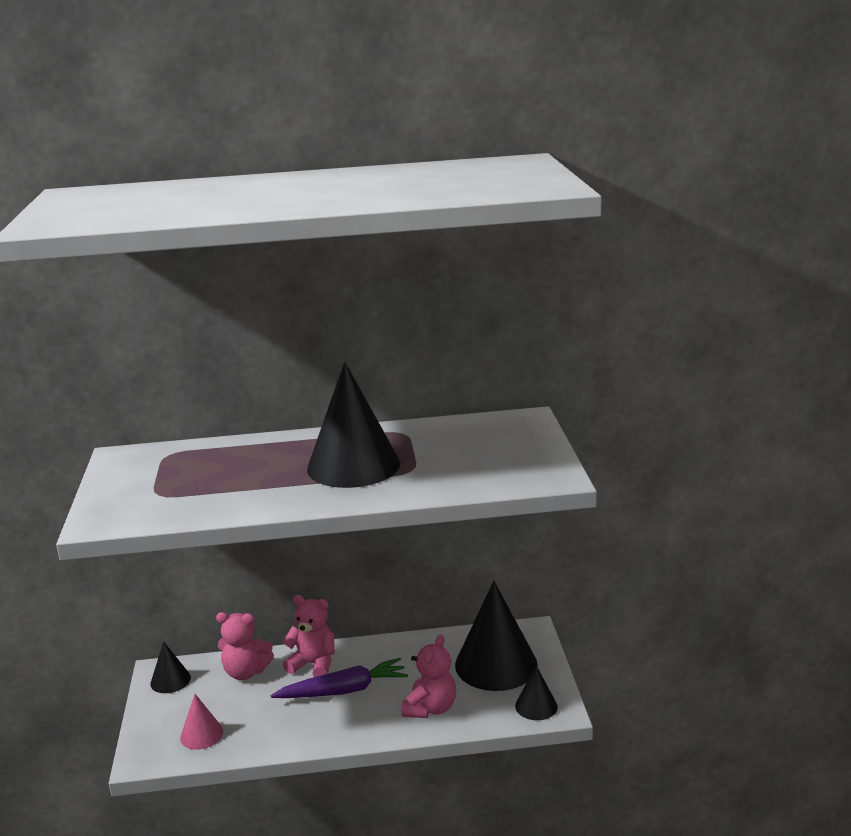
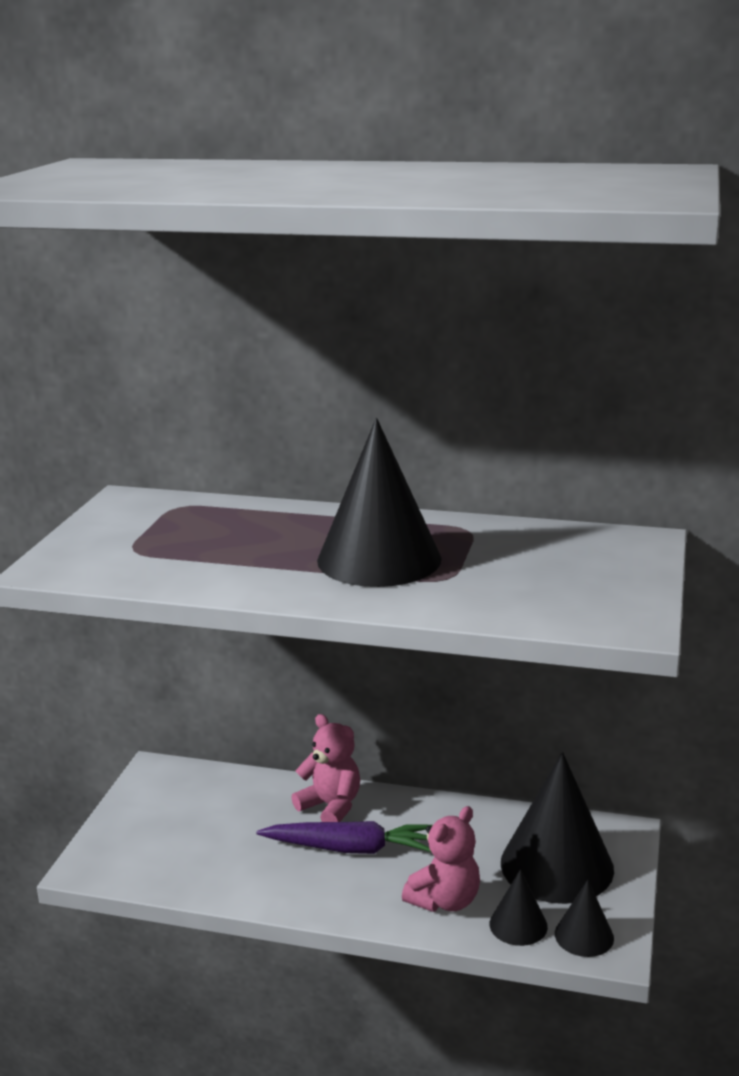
camera: 20 degrees right, 0 degrees up
(170, 680) = (162, 784): black cone -> black cone (518, 925)
(201, 734) = (162, 858): pink cone -> none
(246, 672) = (248, 796): pink teddy bear -> none

